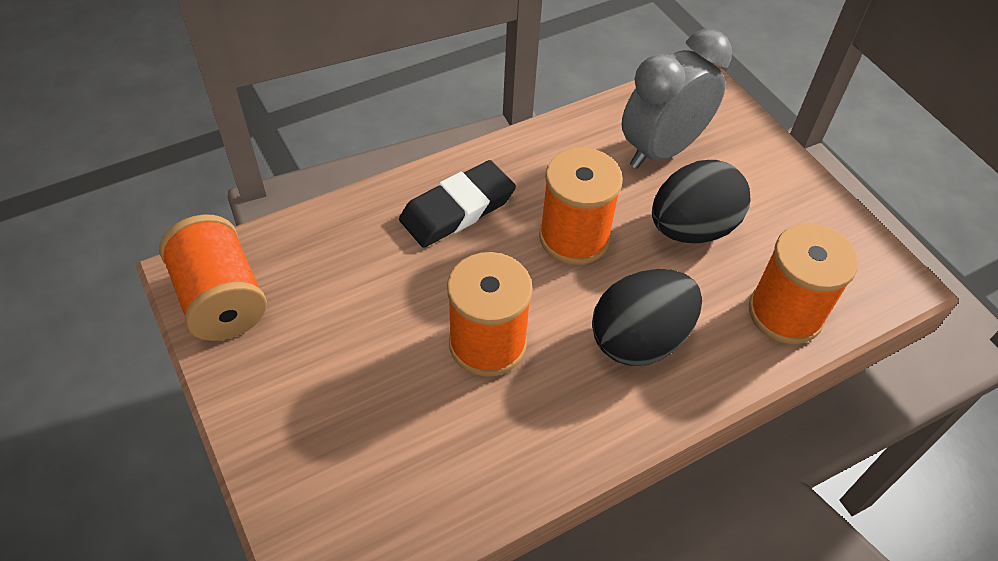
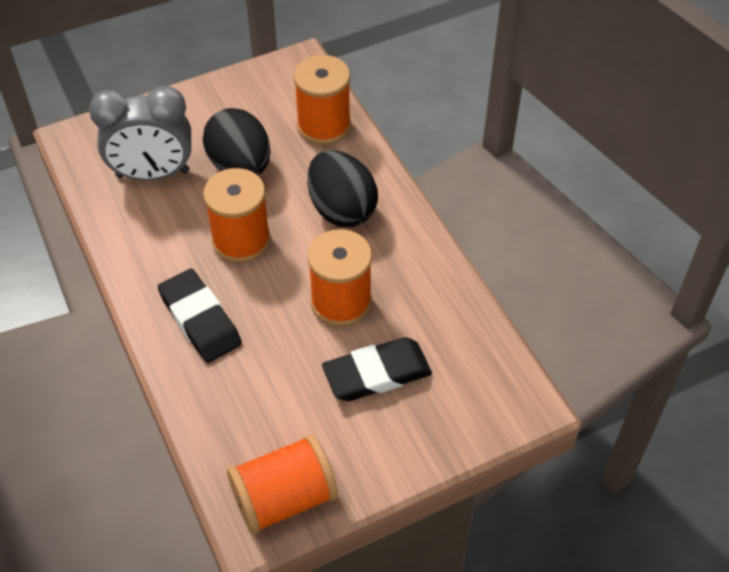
camera: 85 degrees left, 0 degrees up
(379, 386) = (377, 373): none -> black eraser
(661, 150) = (153, 174): grey clock -> grey clock turned 60 degrees counterclockwise

